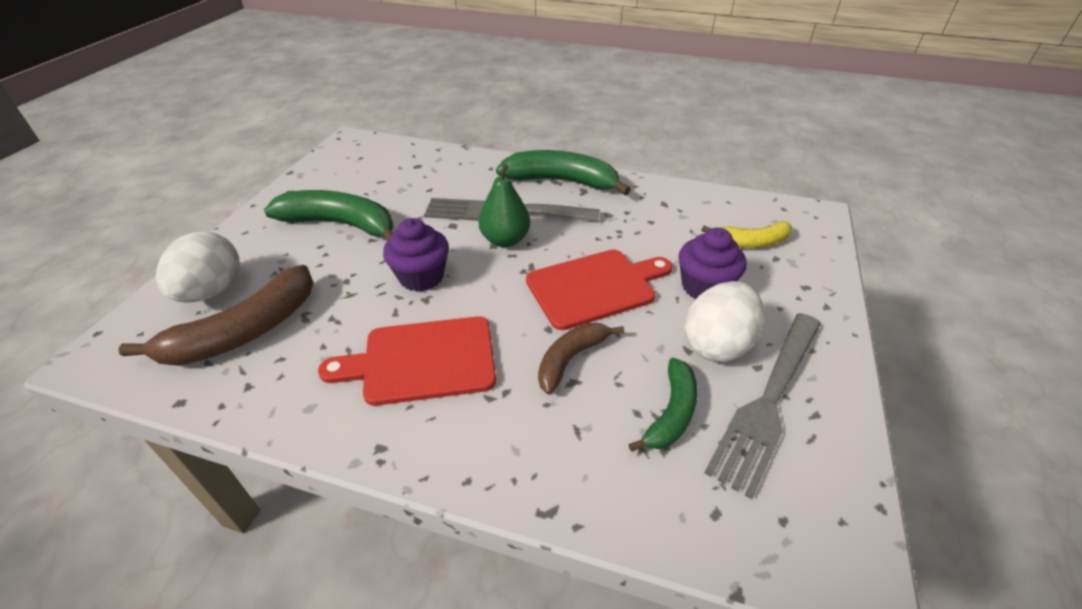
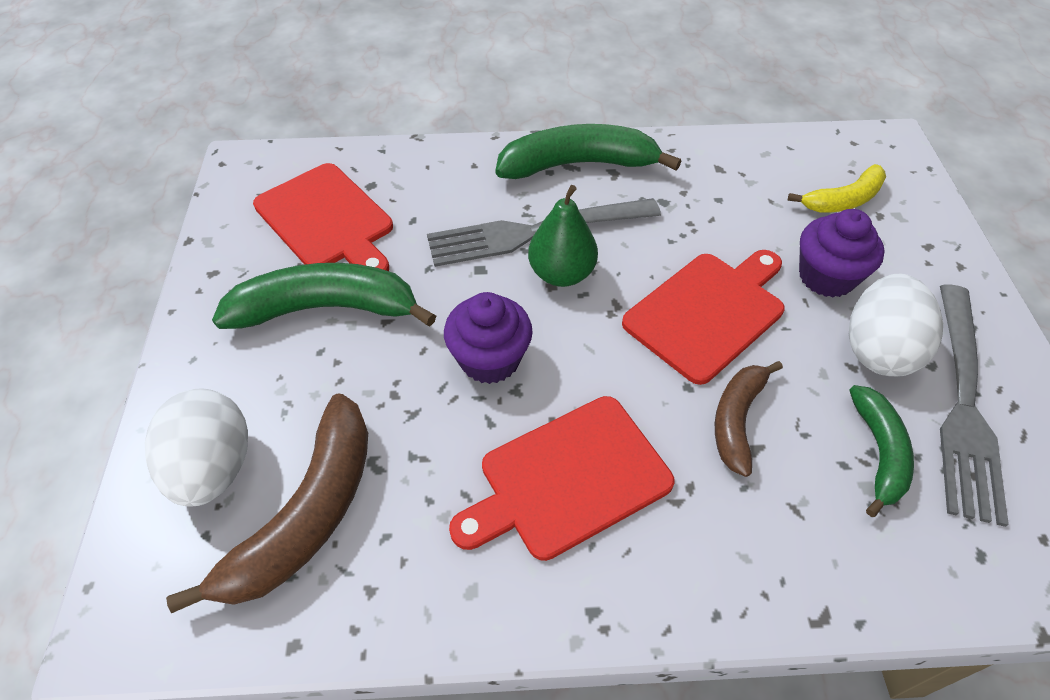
camera: 20 degrees left, 10 degrees up
(377, 178) = (327, 220): none -> red cutting board

